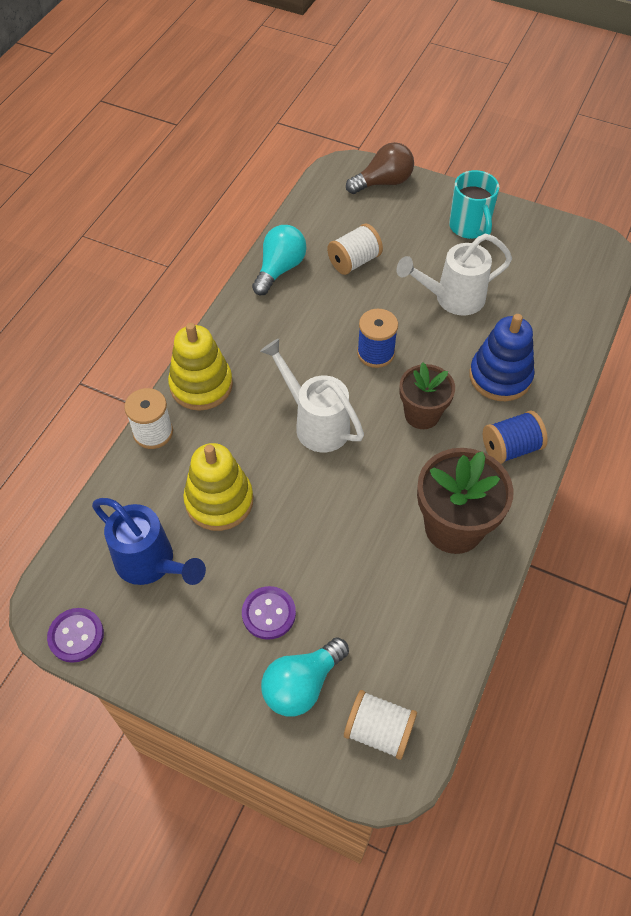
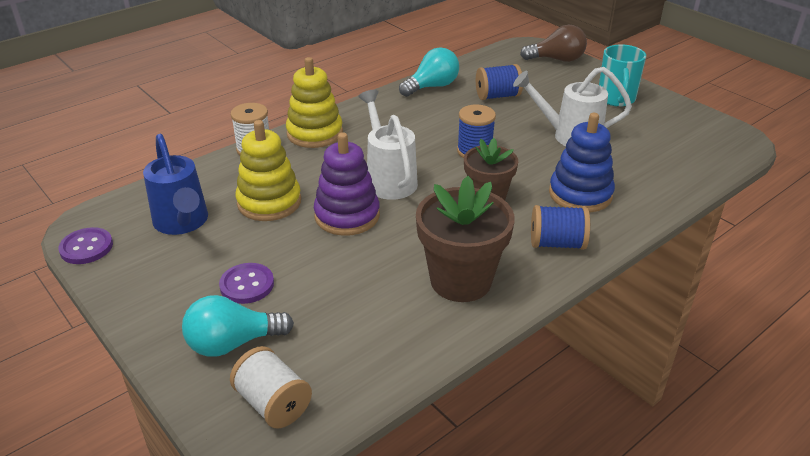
camera: 25 degrees right, 20 degrees down
(306, 488) = (347, 216): none -> purple stacking toy
(354, 261) = (497, 96): white spool -> blue spool

